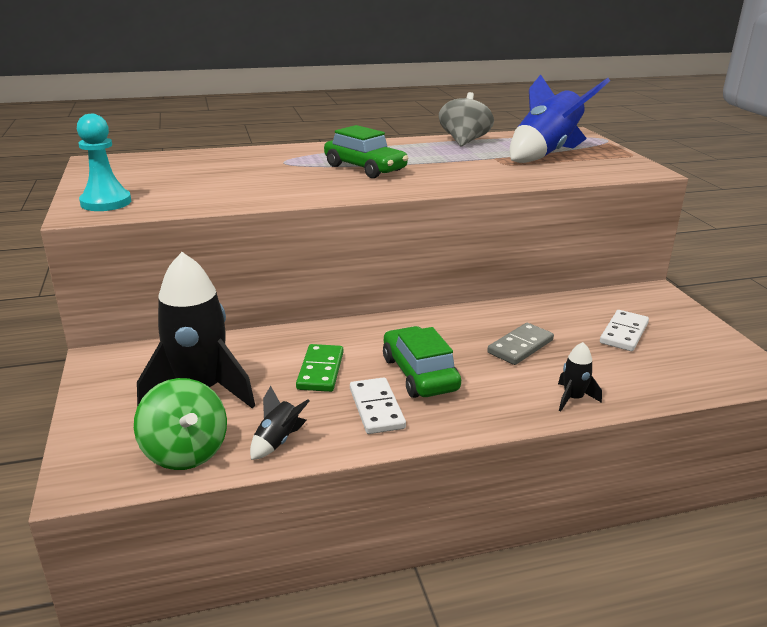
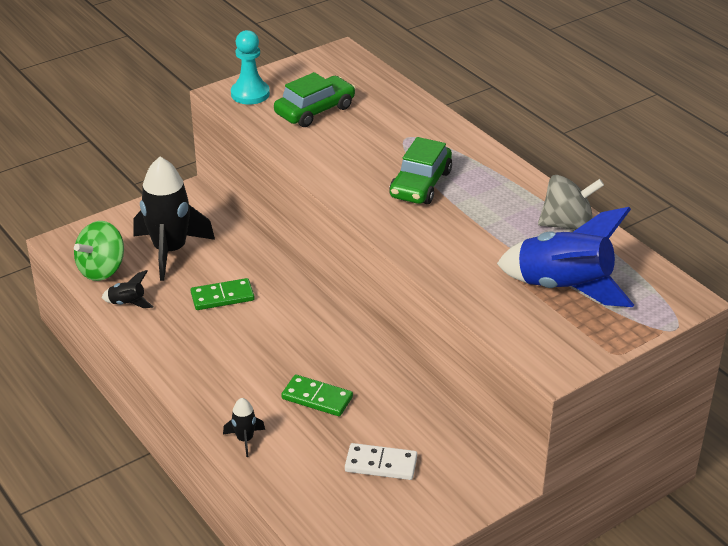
camera: 70 degrees right, 10 degrees up
(376, 408) = (184, 337): white domino -> none
(419, 374) = (242, 348): green car -> green car (315, 110)
(520, 346) = (317, 398): grey domino -> green domino

